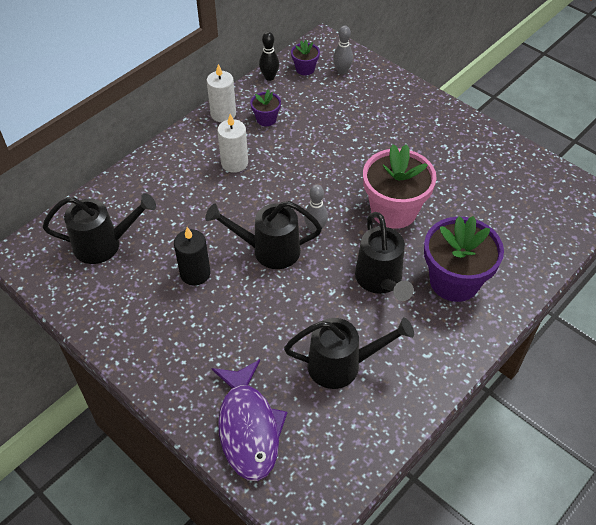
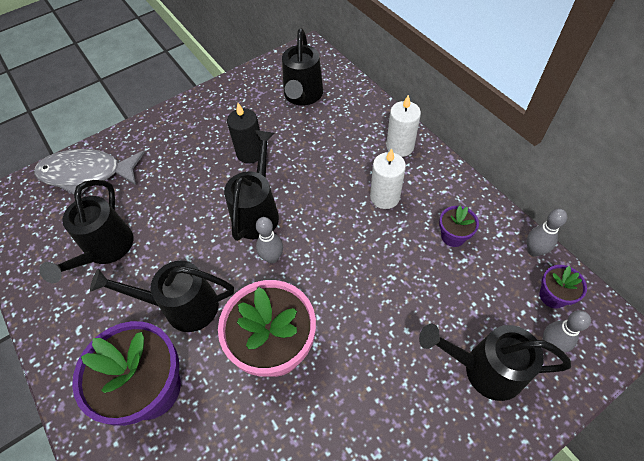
camera: 105 degrees right, 5 degrees up
(223, 114) = (465, 195): white candle -> white candle (400, 146)
(249, 428) = (86, 174): purple fish -> grey fish
(269, 77) = (534, 251): black bowling pin -> grey bowling pin
(370, 100) = (484, 369): none -> black watering can

